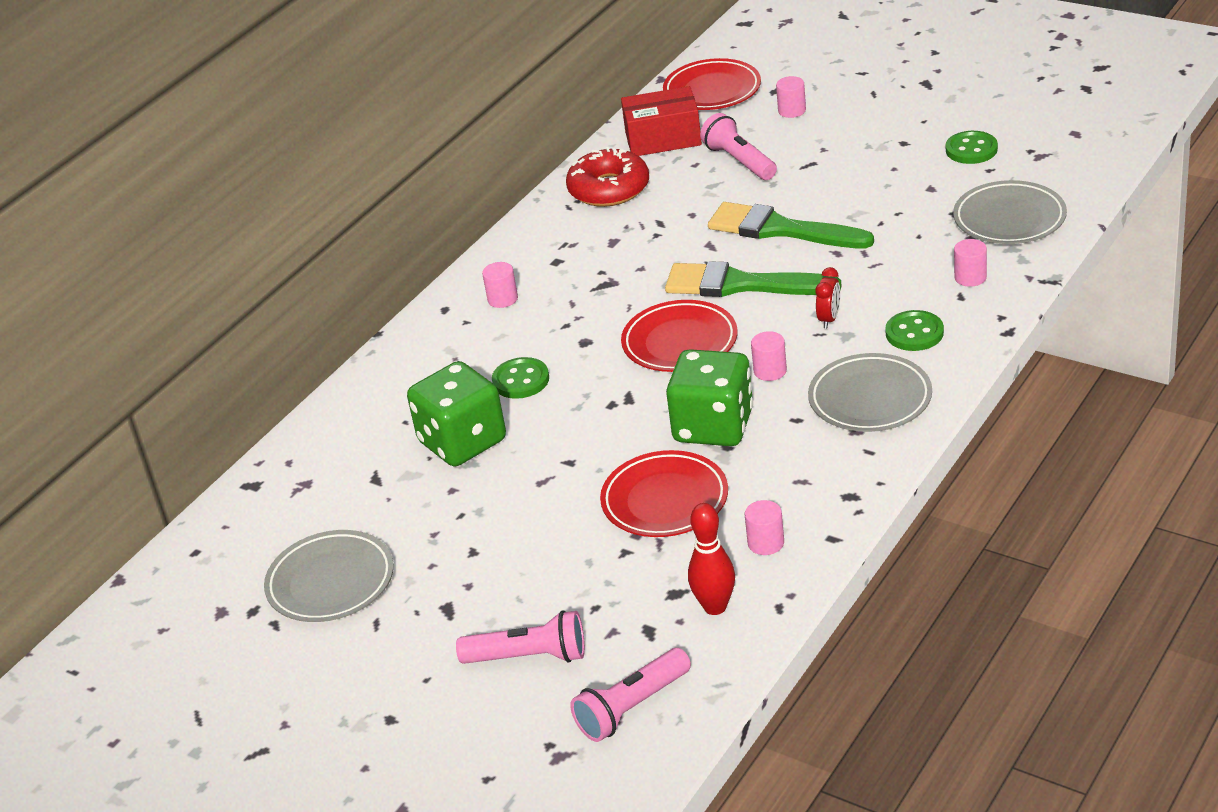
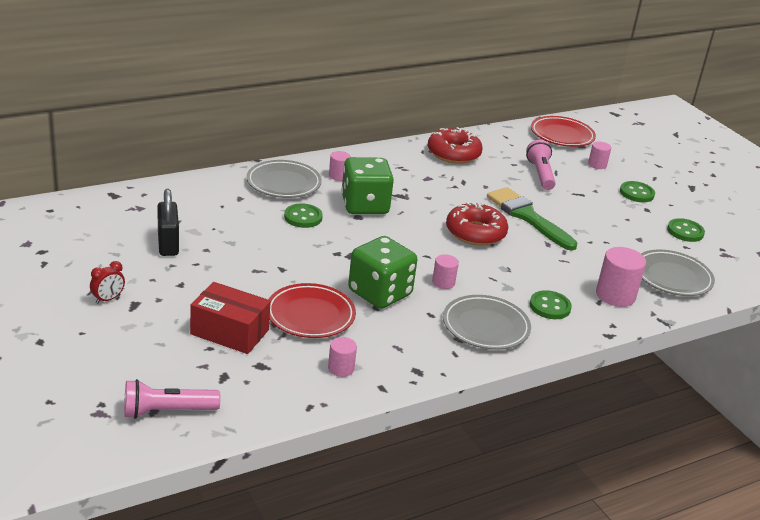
camera: 20 degrees right, 5 degrees down
(331, 582) = (94, 259): grey plate -> grey plate (283, 183)
(397, 510) = (168, 244): none -> black padlock
(462, 442) = (239, 230): green dice -> green dice (364, 205)
(528, 657) = (145, 352): pink flashlight -> none
(663, 139) = (509, 144): red box -> red box (229, 332)
(680, 342) = (409, 243): red plate -> none
(715, 607) = (274, 385): red bowling pin -> none
(742, 284) = (475, 232): green brush -> red donut
(829, 319) = (506, 274): red clock -> red clock (108, 299)
(872, 126) = (636, 193): none -> green button
(970, 277) = (615, 295): pink cylinder -> pink cylinder, size x1.74

